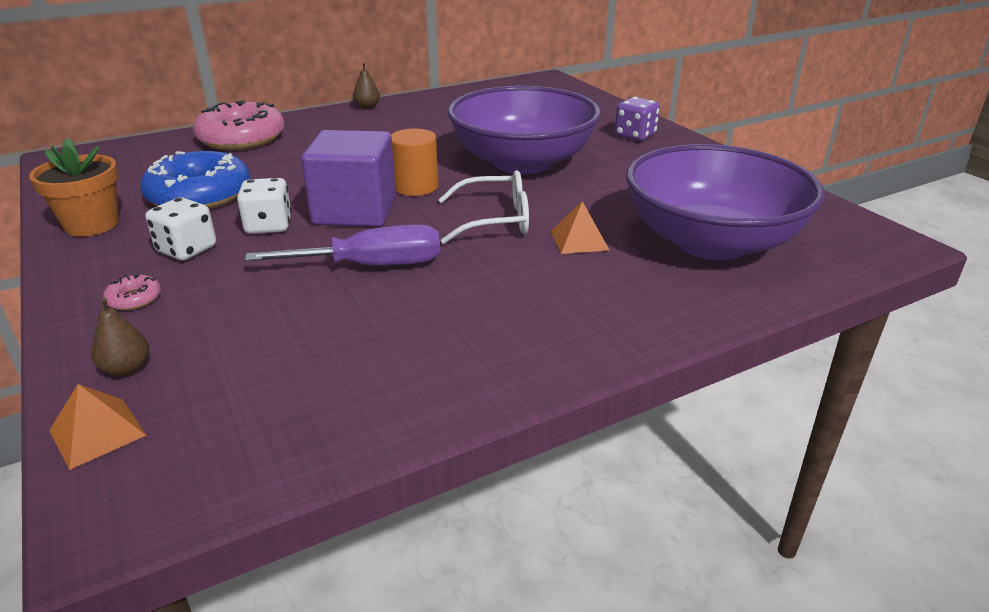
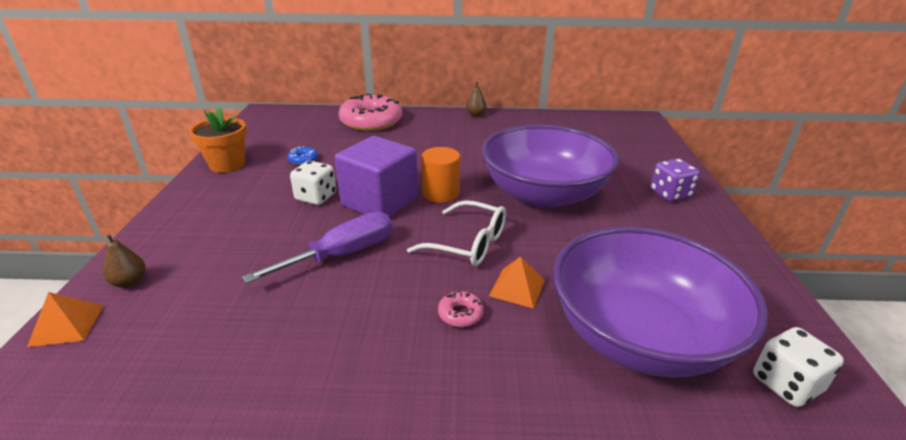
camera: 30 degrees right, 0 degrees up
(134, 299) = (189, 228): pink donut -> pink donut (460, 314)
(187, 250) = (253, 200): white dice -> white dice (786, 384)
(199, 195) = (303, 159): blue donut -> blue donut, size x0.40
(372, 266) = (342, 255): purple screwdriver -> purple screwdriver turned 60 degrees counterclockwise

